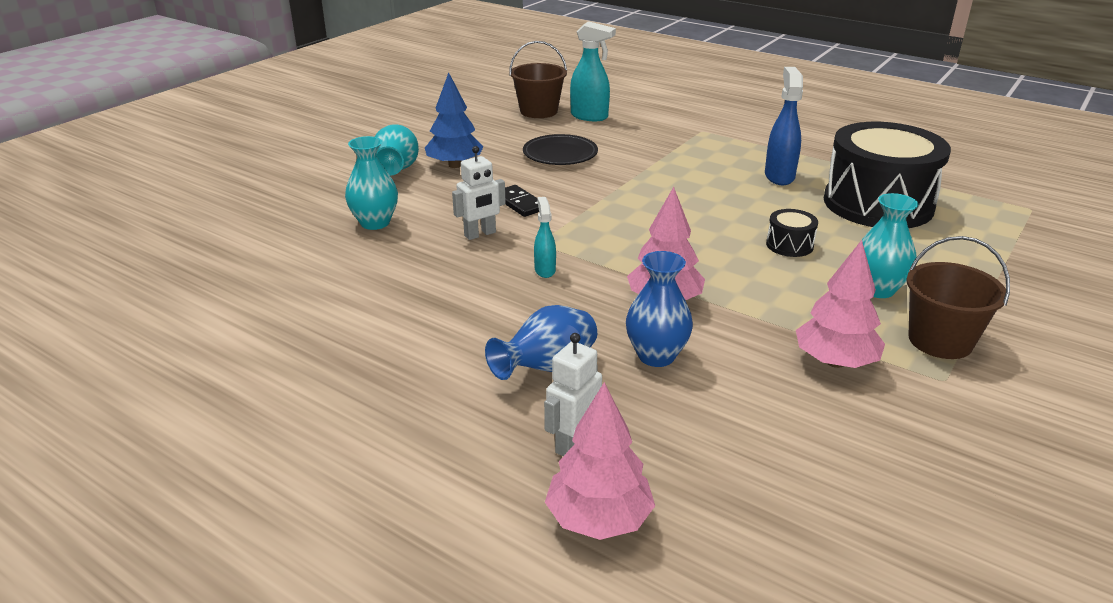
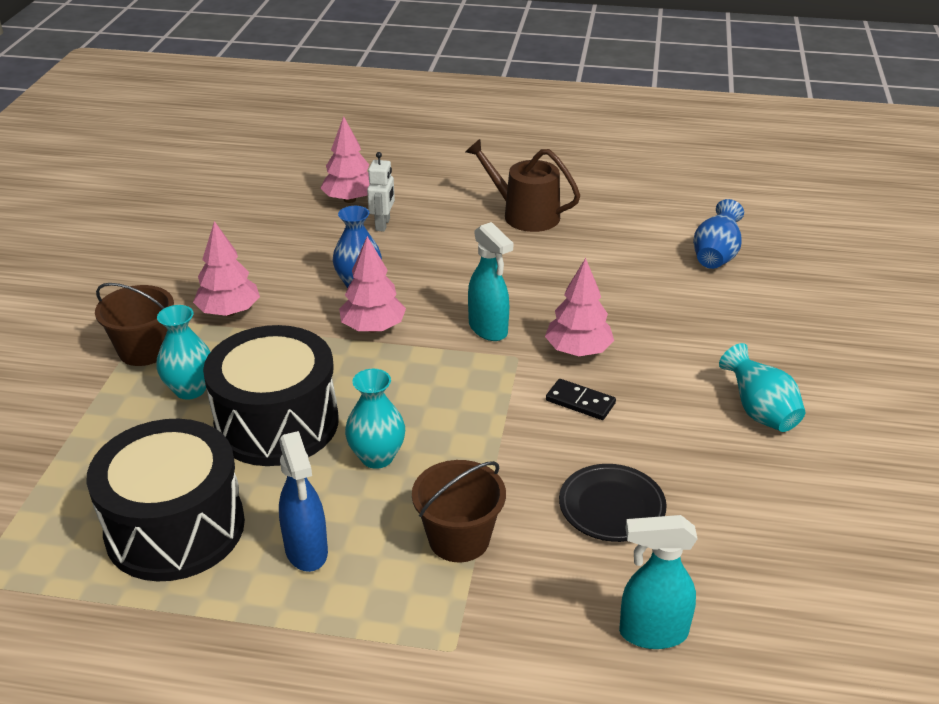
camera: 155 degrees right, 5 degrees up
(358, 398) = (524, 214): none -> brown watering can
(375, 223) = (684, 336): turquoise vase -> turquoise vase (377, 457)
(454, 165) = (711, 443): blue tree -> none
(480, 234) = (578, 351): white robot -> pink tree
(538, 111) = (742, 622): brown bucket -> brown bucket (459, 539)
(545, 270) = (488, 329): turquoise spray bottle -> turquoise spray bottle, size x1.73
(547, 369) = (426, 257): blue vase -> blue vase (716, 256)
(789, 245) = (277, 423): black drum -> black drum, size x2.49

